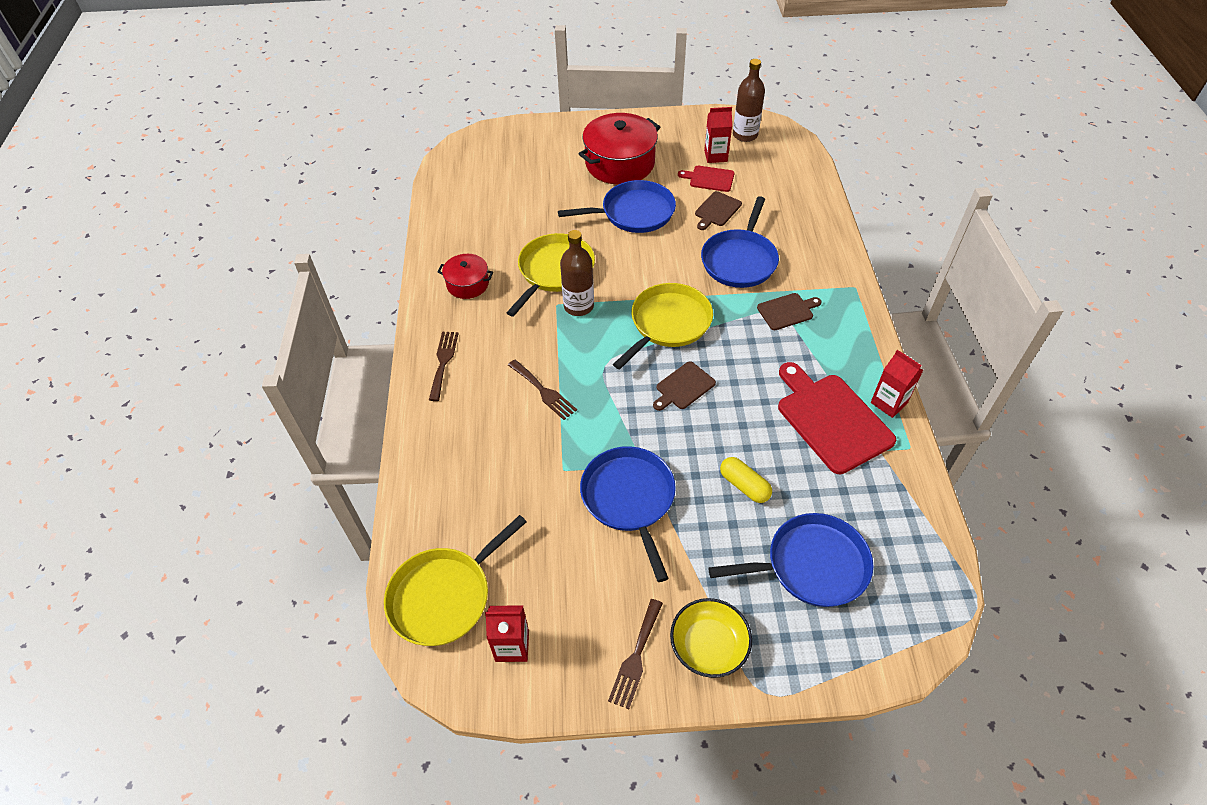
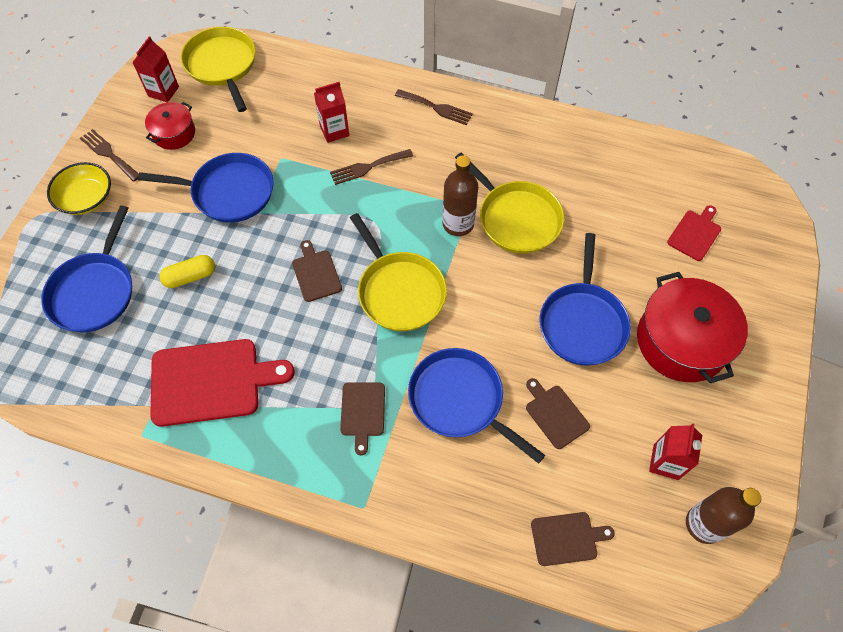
camera: 110 degrees right, 10 degrees up
(467, 284) = (527, 145): red pot -> red pot (174, 133)
(709, 179) = (619, 433): red cutting board -> red cutting board (695, 233)
(797, 187) = (567, 538): none -> brown cutting board
(889, 403) = (198, 447): red carton -> red carton (334, 131)

